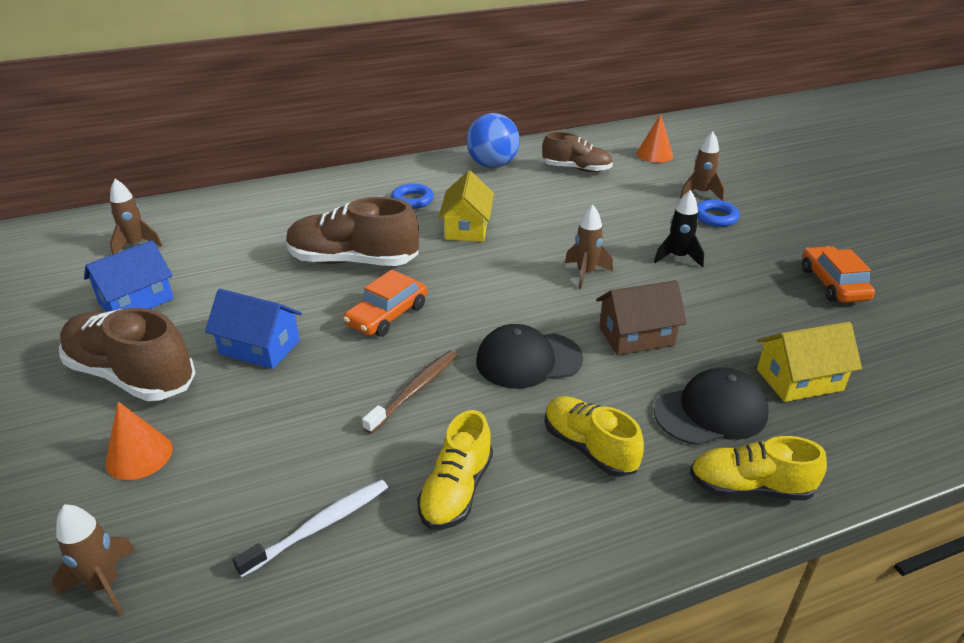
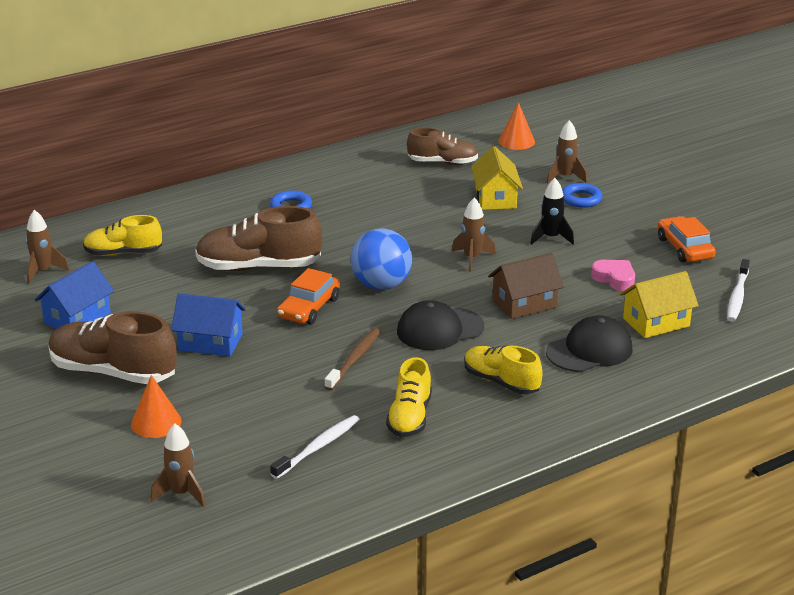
camera: 10 degrees left, 5 degrees down
(467, 228) = (353, 228): yellow house -> yellow house (495, 198)
(492, 165) = (358, 165): blue ball -> blue ball (381, 285)
(748, 314) = (614, 278): none -> pink heart
(750, 487) = (621, 393): yellow shoe -> yellow shoe (123, 253)
(903, 353) = (737, 296): none -> white toothbrush

